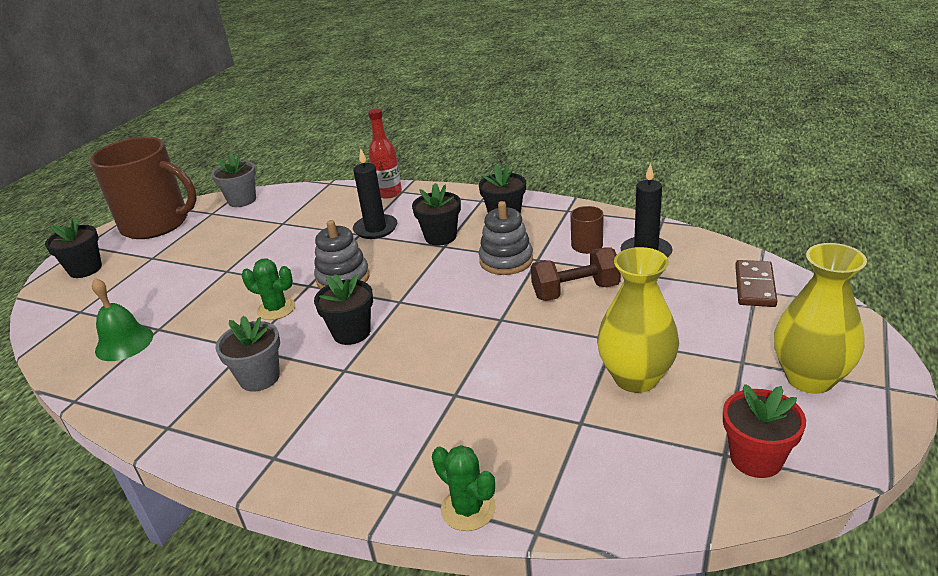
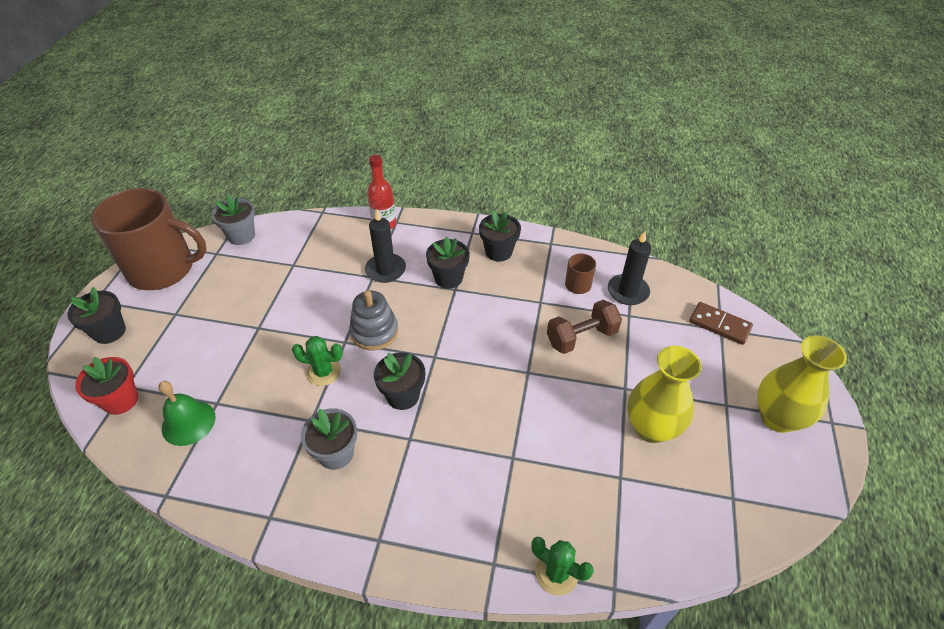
camera: 15 degrees left, 15 degrees up
(506, 260) = (514, 304): grey stacking toy -> none
(755, 286) = (719, 325): brown domino -> brown domino turned 60 degrees counterclockwise
(756, 458) = (755, 499): red flower pot -> red flower pot (121, 400)

